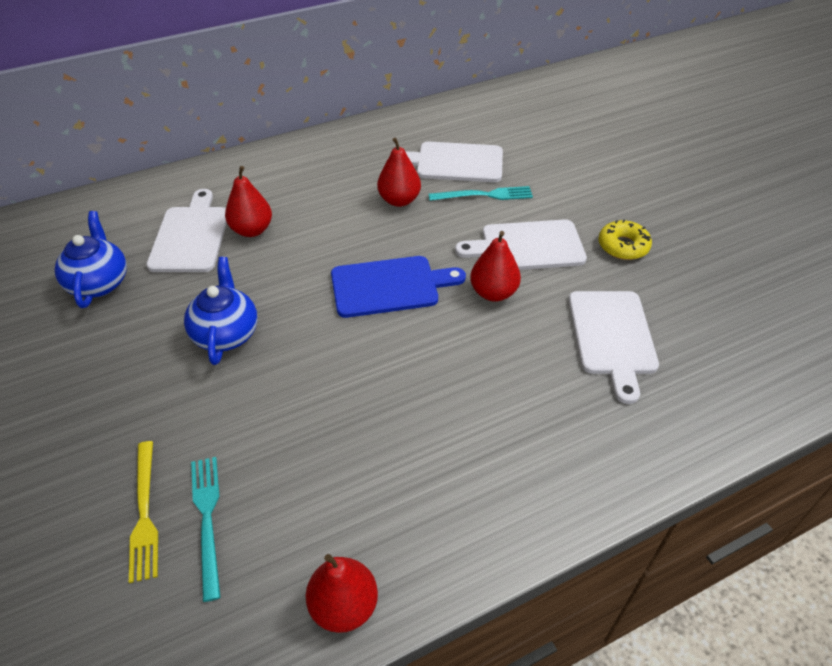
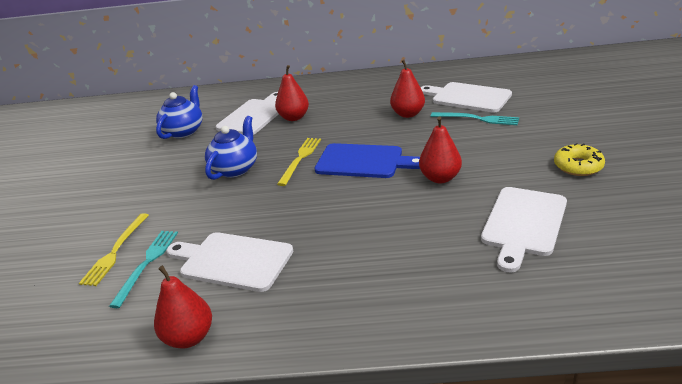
camera: 30 degrees right, 15 degrees down
(306, 298) = (300, 159): none -> yellow fork
(527, 246) = (490, 154): white cutting board -> white cutting board (232, 261)

